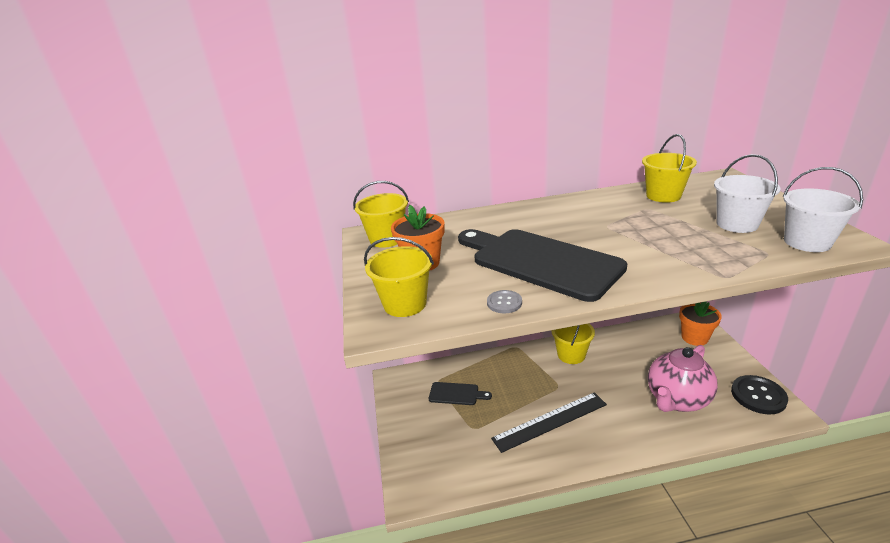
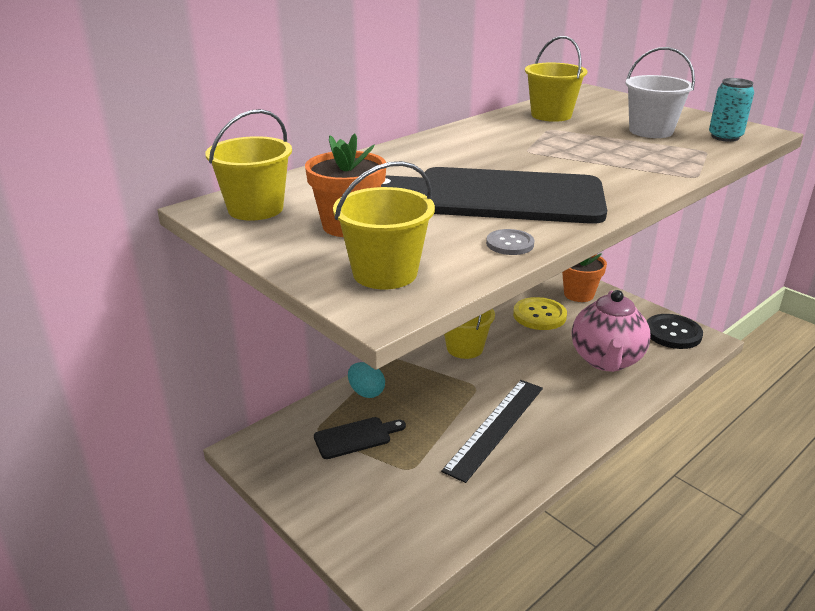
camera: 35 degrees left, 0 degrees up
(483, 365) = (366, 392): none -> turquoise egg
(647, 346) = (539, 315): none -> yellow button
(807, 242) = (725, 137): white bucket -> turquoise can

